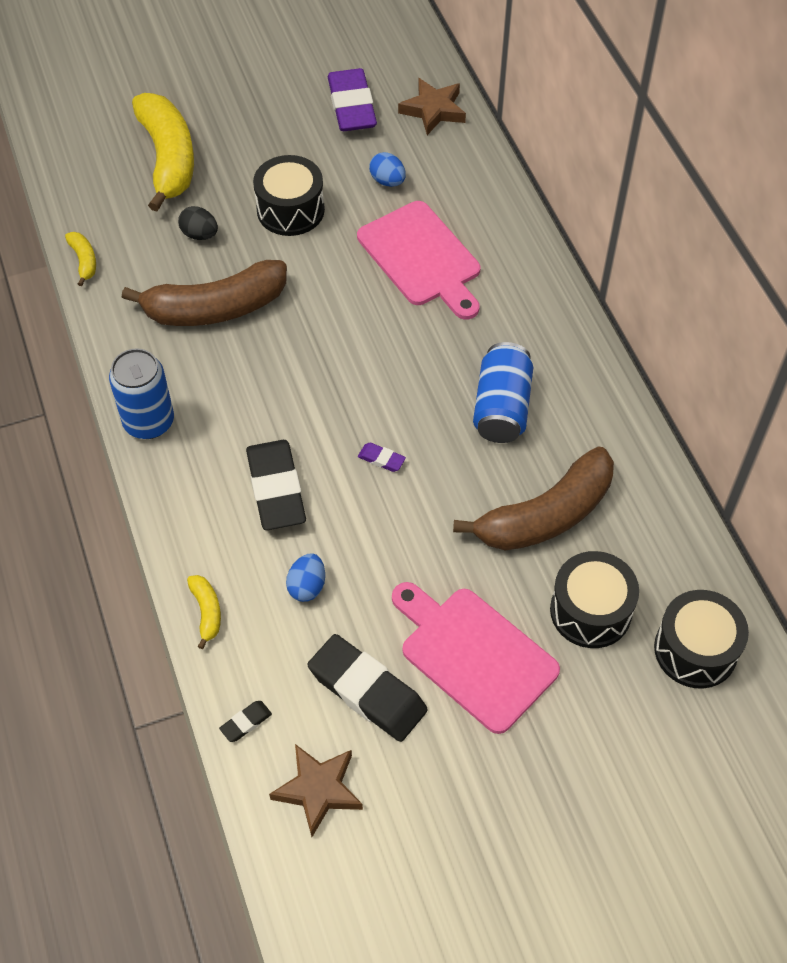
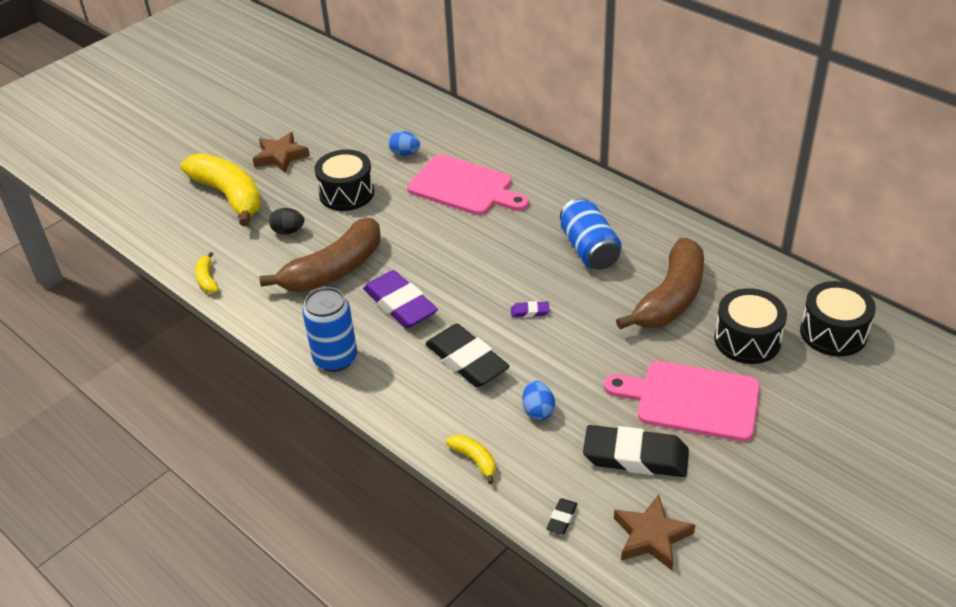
camera: 25 degrees left, 15 degrees down
(84, 261) = (207, 279): yellow banana -> yellow banana turned 150 degrees counterclockwise
(351, 106) = (345, 121): purple eraser -> purple eraser (400, 304)
(433, 110) = (406, 105): brown star -> brown star (280, 156)

